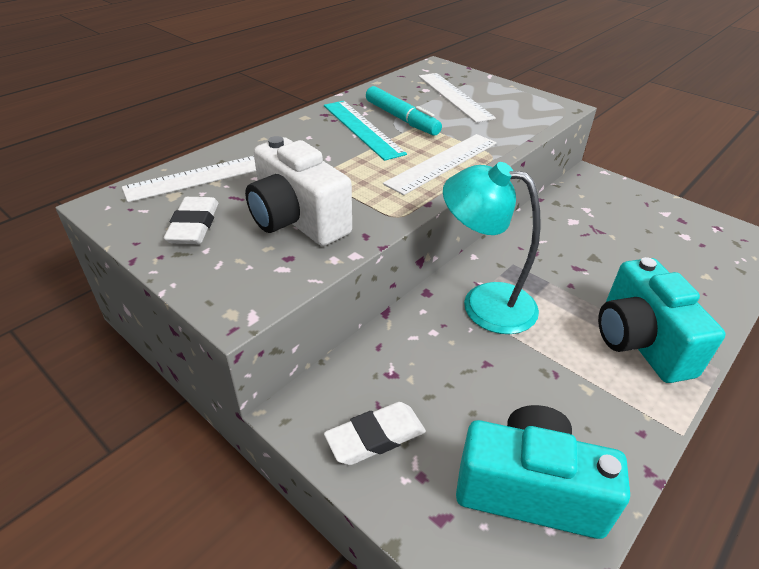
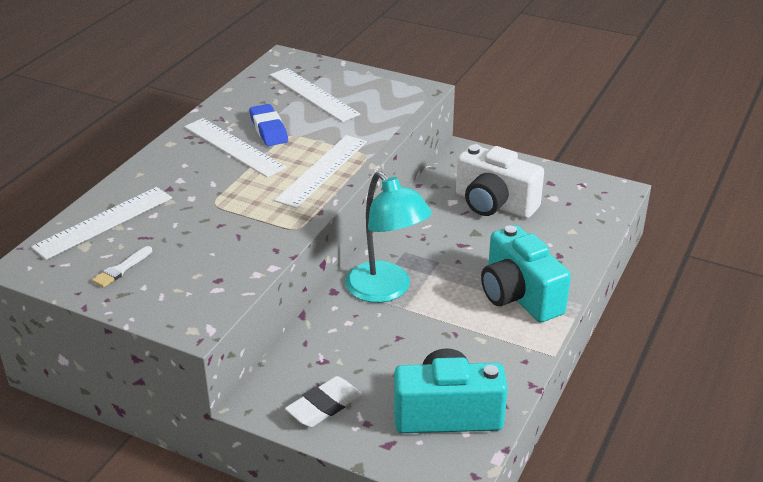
camera: 15 degrees left, 5 degrees down
(194, 226) = (121, 269): white eraser -> white brush
(297, 220) = (211, 247): white camera -> white camera (494, 204)
(362, 129) = (234, 147): turquoise ruler -> white ruler
(401, 119) = (268, 129): turquoise marker -> blue eraser
(484, 303) = (386, 290): turquoise lamp -> turquoise lamp turned 135 degrees counterclockwise

